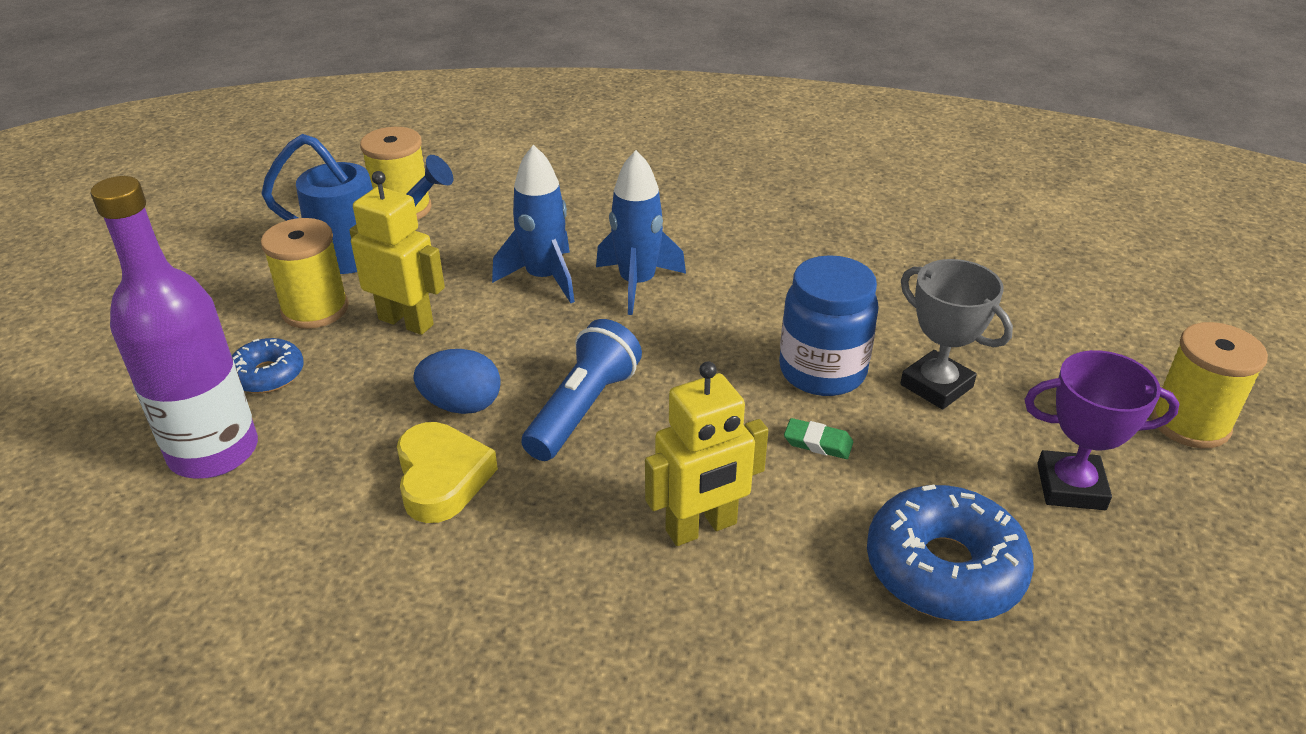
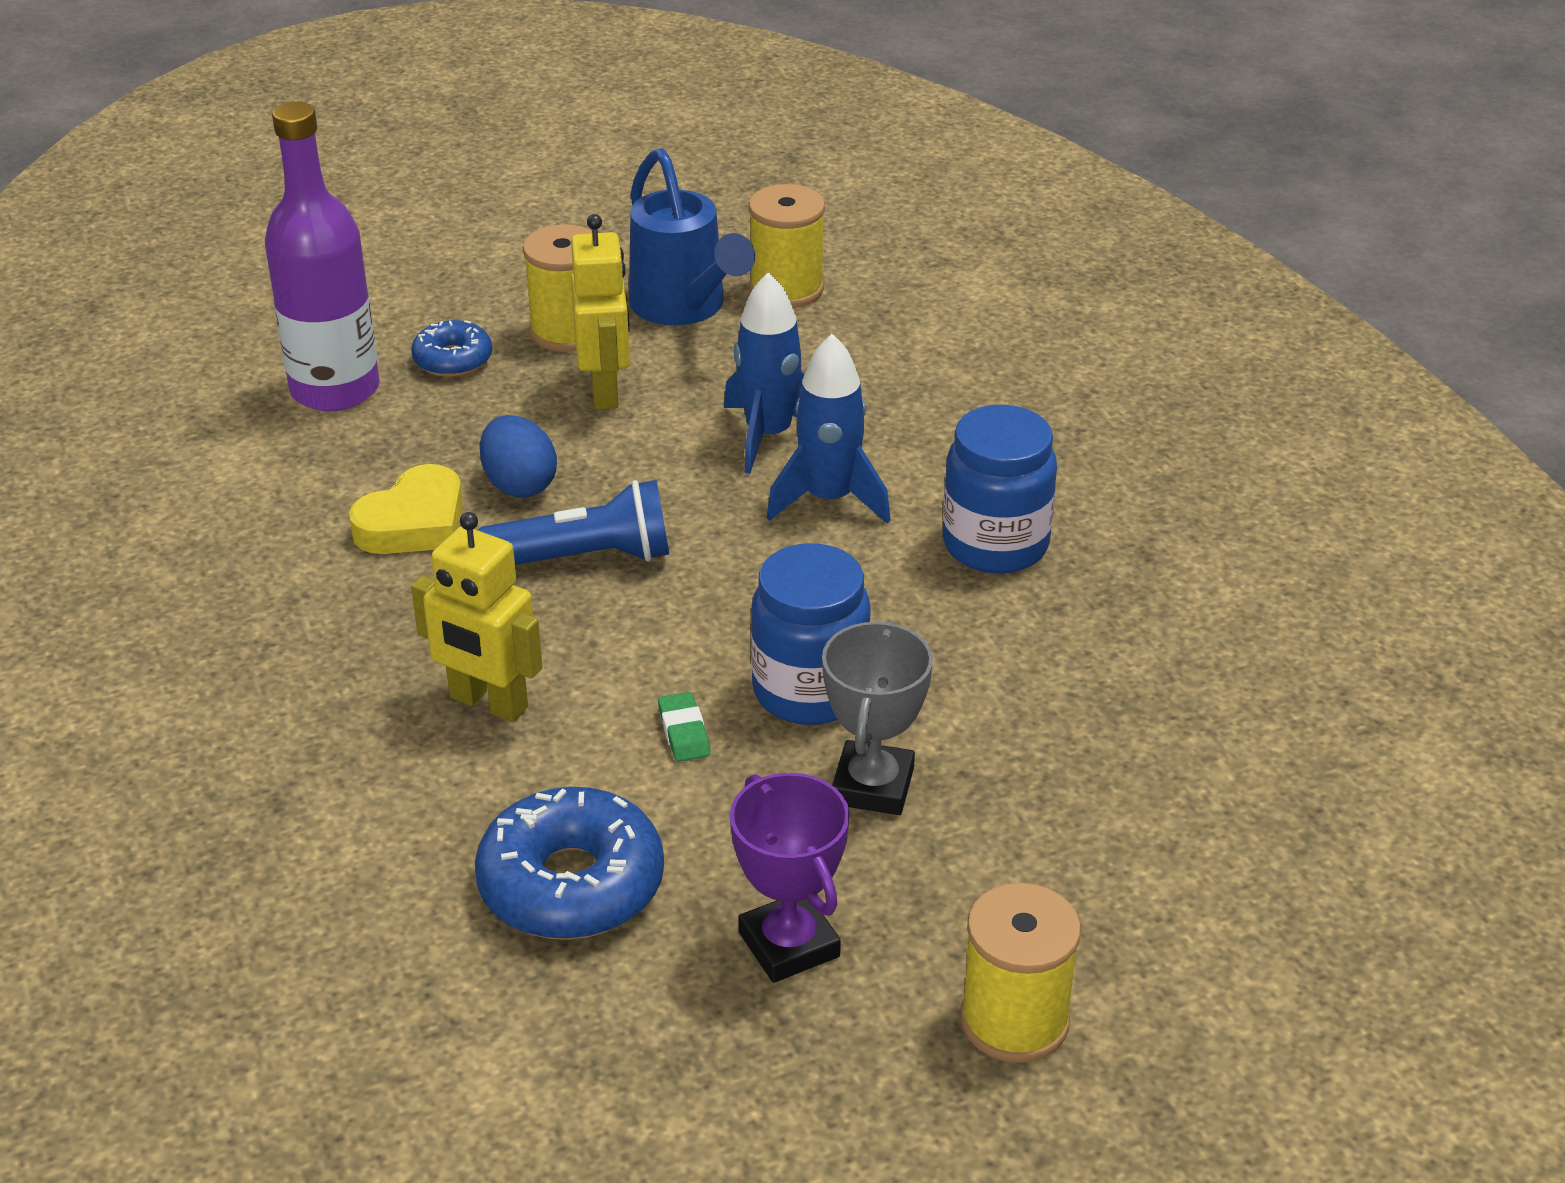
camera: 55 degrees right, 0 degrees up
(747, 246) = (995, 545): none -> blue jar

